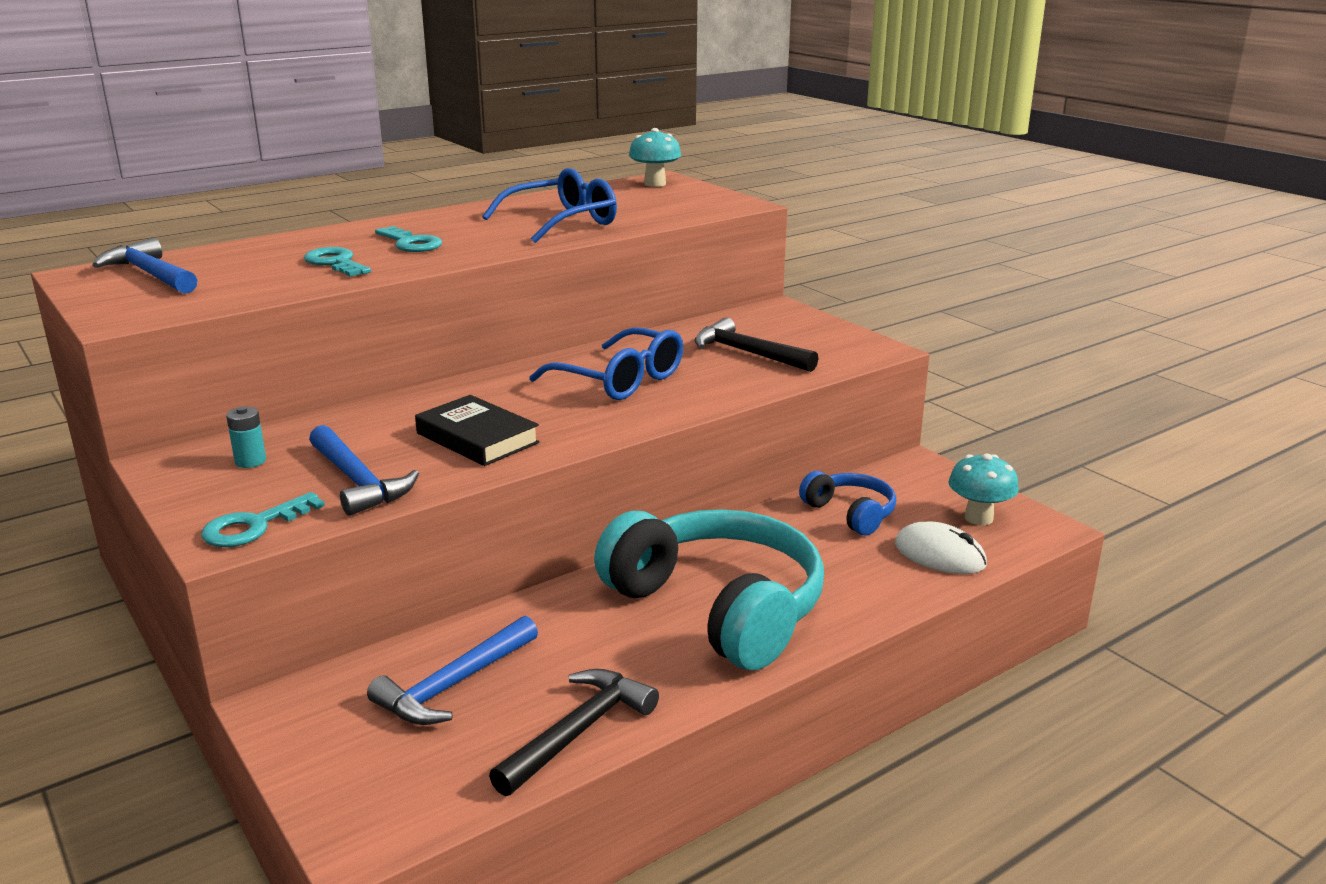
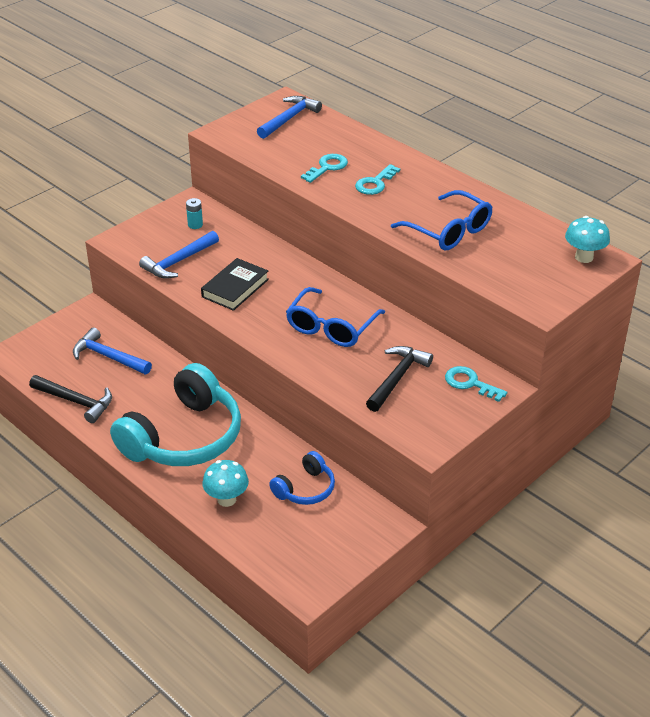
camera: 80 degrees right, 15 degrees up
(254, 526) = (131, 244): turquoise key -> turquoise key (470, 383)
(939, 555) = (258, 532): white mouse -> none
(978, 518) = (313, 554): turquoise mushroom -> turquoise mushroom (226, 499)

